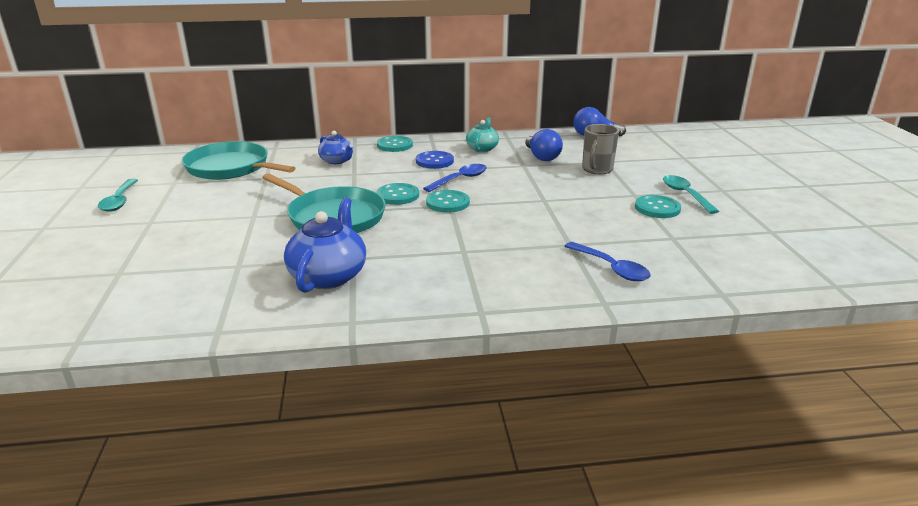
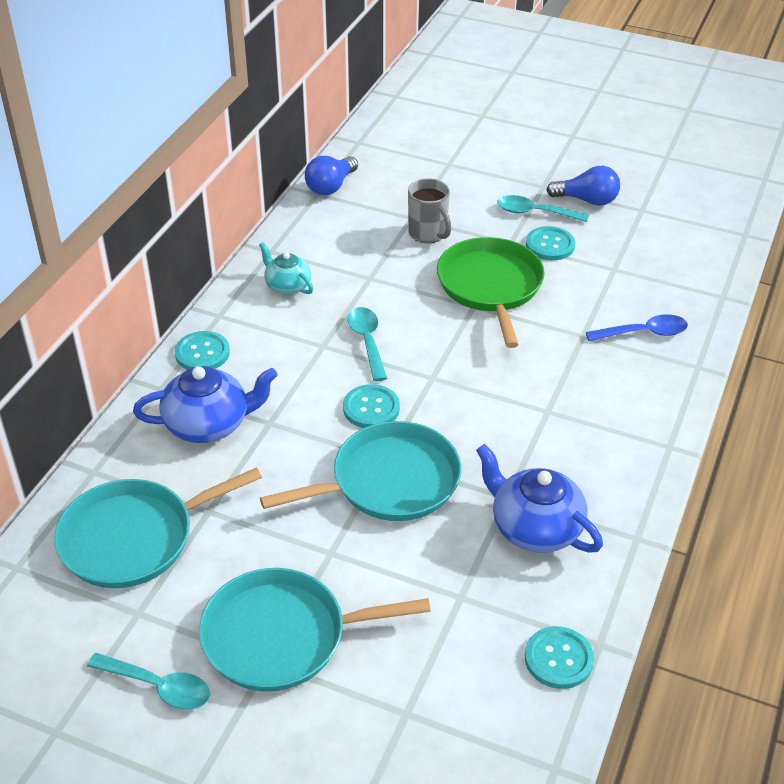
camera: 60 degrees left, 15 degrees up
(173, 221) = (282, 636): none -> turquoise pan
(337, 161) = (209, 424): blue teapot -> blue teapot, size x1.63
(434, 161) = (292, 340): blue button -> none
(447, 203) = (424, 377): turquoise button -> turquoise button (558, 659)
(460, 179) = (367, 341): blue spoon -> turquoise spoon
(542, 157) = (358, 254): blue light bulb -> blue light bulb (587, 200)
(574, 200) = (490, 286): none -> green pan

